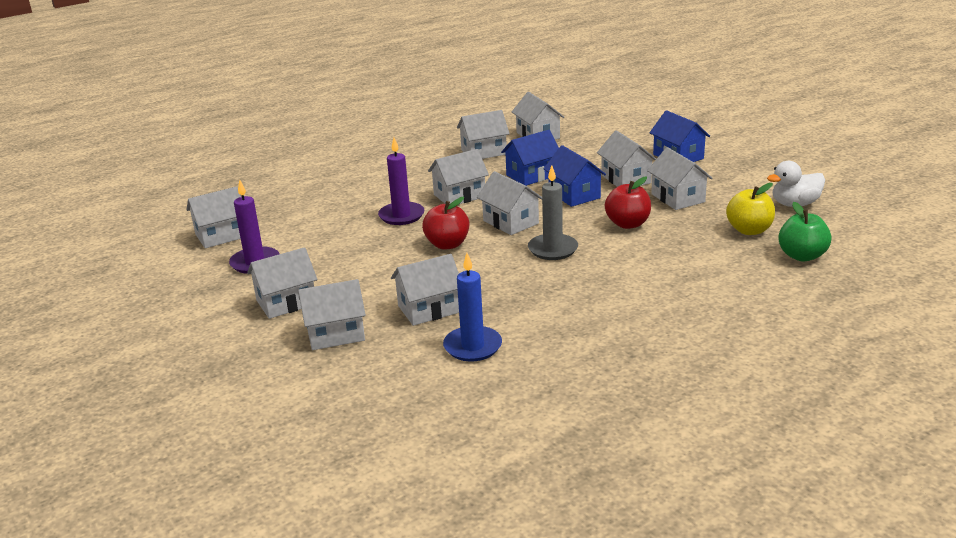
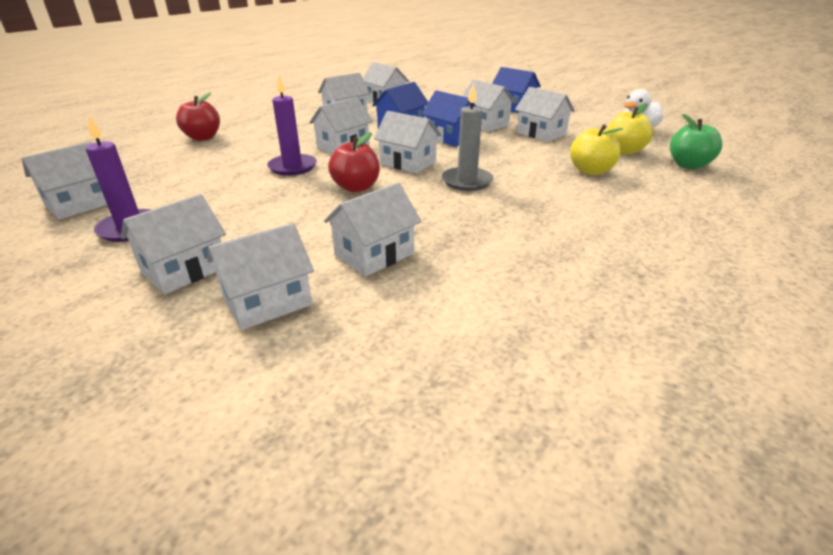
camera: 20 degrees left, 5 degrees up
(472, 346) = (456, 292): blue candle -> none
(627, 224) = (517, 155): red apple -> red apple (203, 137)
(687, 251) = (591, 171): none -> yellow apple

